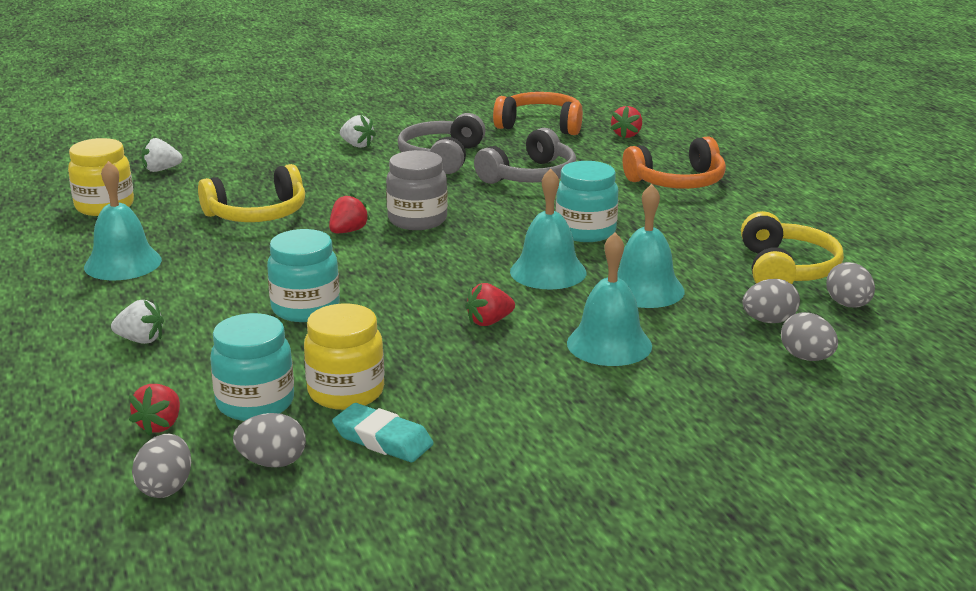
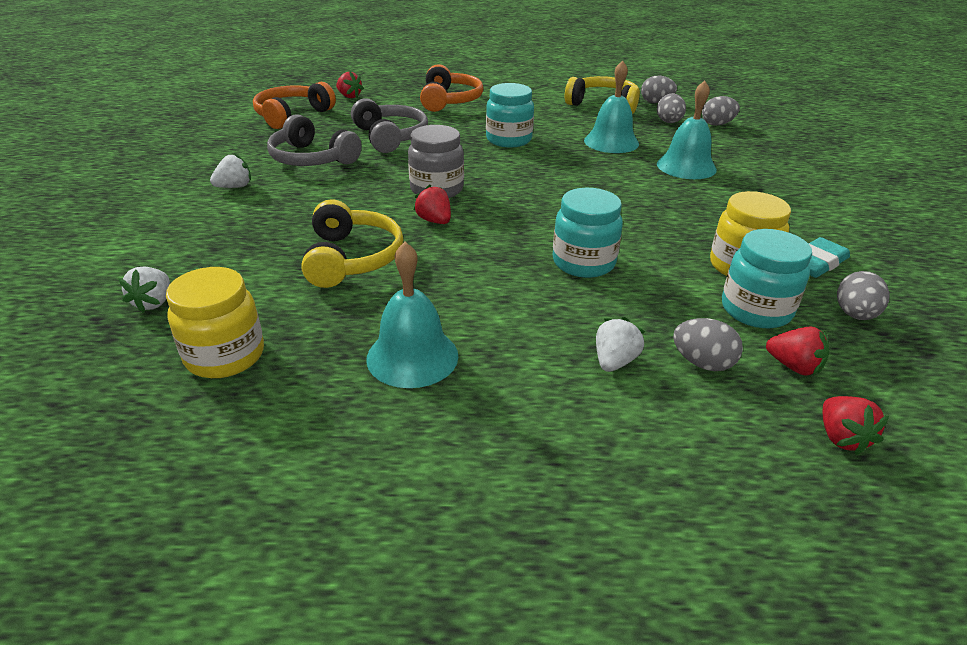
camera: 70 degrees left, 10 degrees up
(166, 488) = (904, 374): grey egg -> grey egg (702, 363)
(489, 322) = (639, 195): red strawberry -> red strawberry (841, 437)
(548, 272) = (567, 163): turquoise bell -> none

